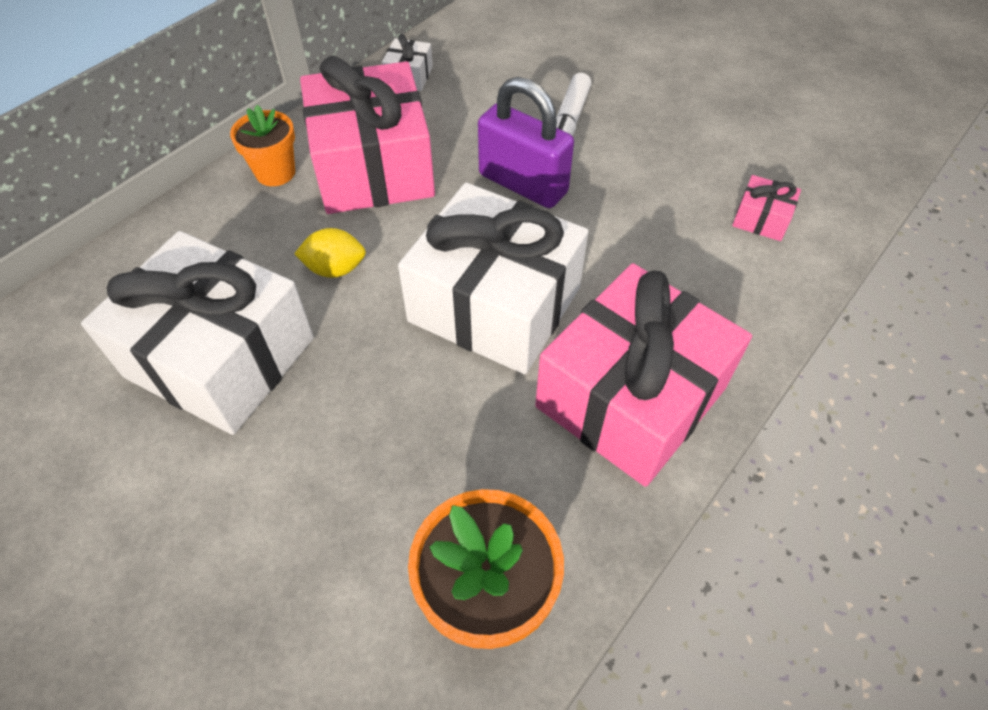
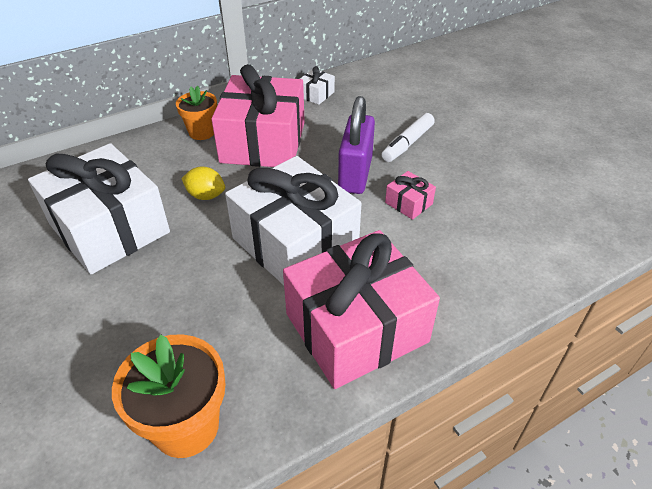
camera: 20 degrees right, 10 degrees down
(523, 184) = (355, 174): purple padlock -> purple padlock turned 45 degrees clockwise
(761, 219) = (518, 237): pink gift -> pink gift (408, 203)

